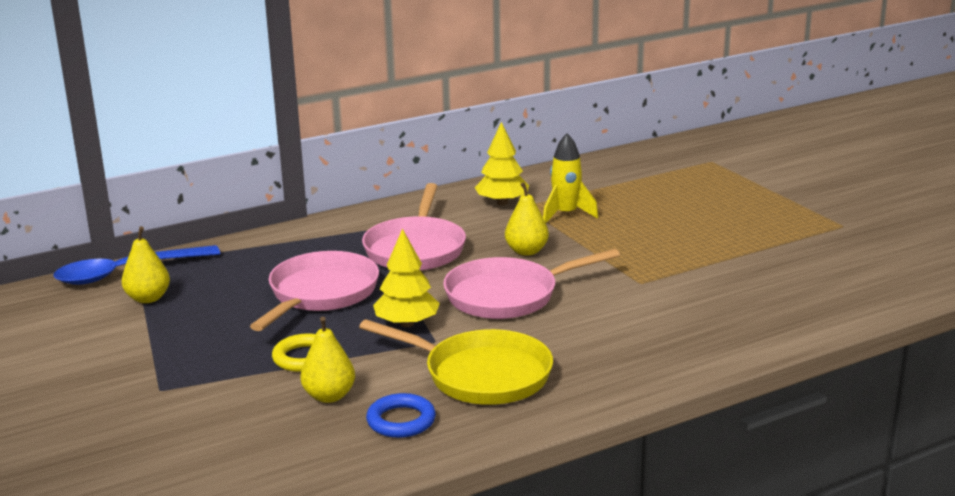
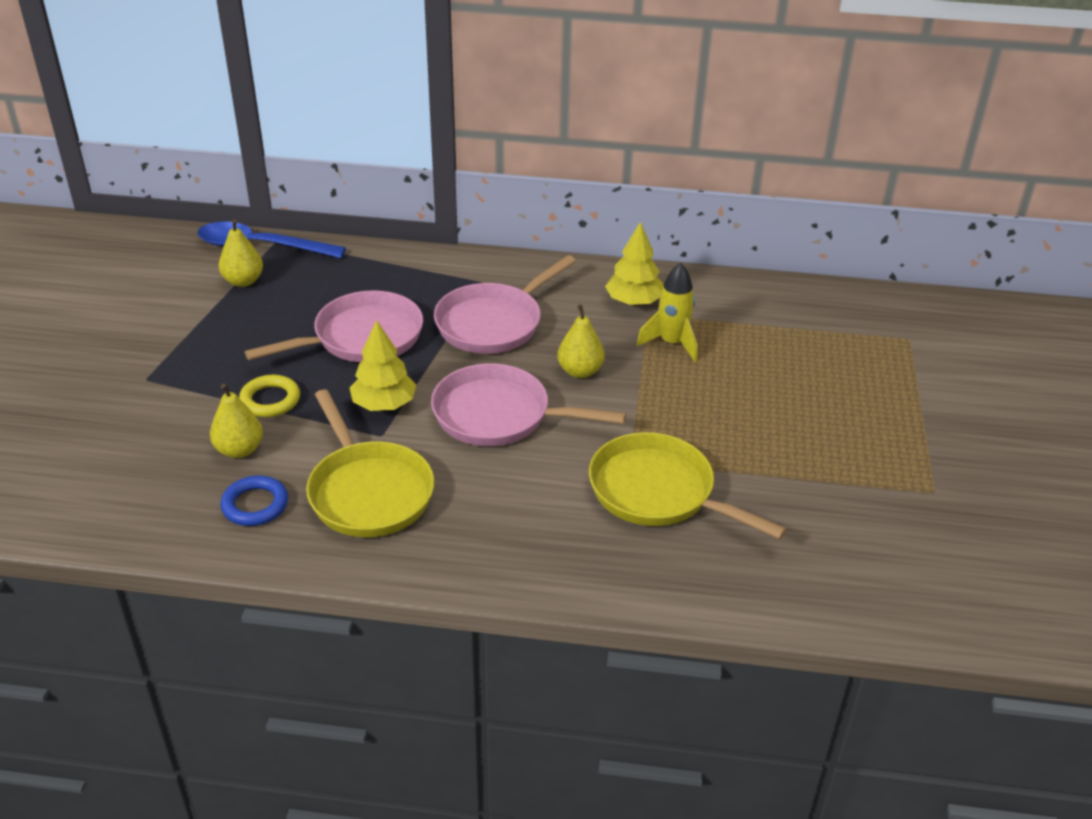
camera: 35 degrees right, 15 degrees up
(686, 291) = (658, 492): none -> yellow pan

